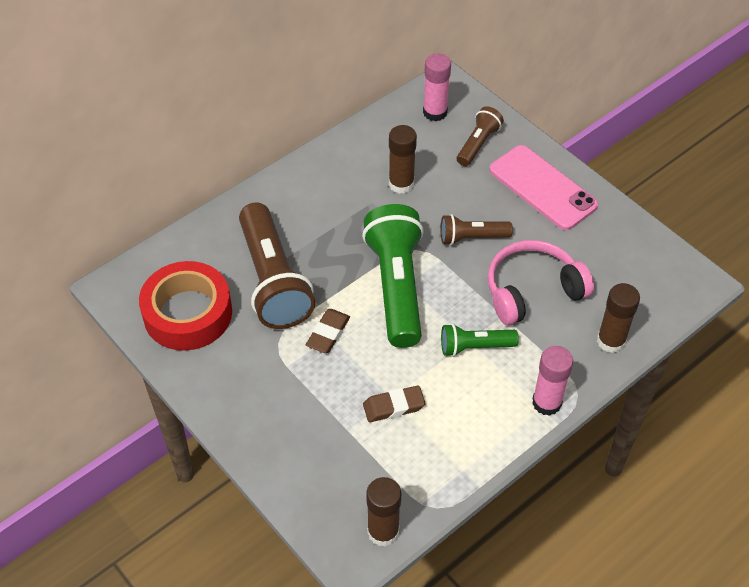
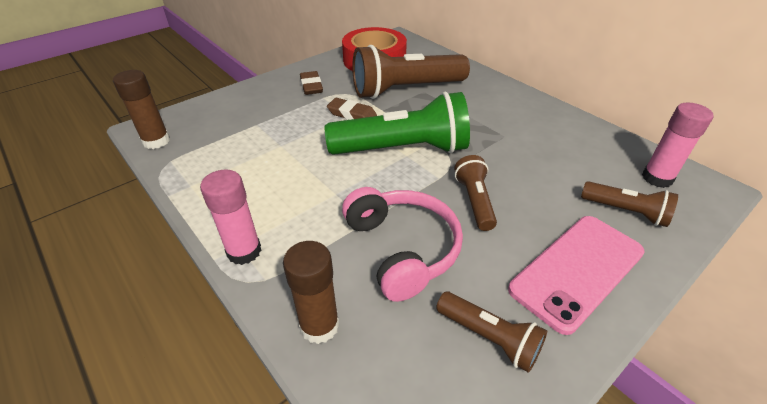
camera: 90 degrees right, 10 degrees down
(394, 406) = (271, 147): brown eraser -> brown eraser (311, 86)
(401, 184) = (535, 153): brown glue stick -> none
(475, 347) = (327, 198): green flashlight -> none
(605, 245) = (489, 337): none -> brown flashlight

